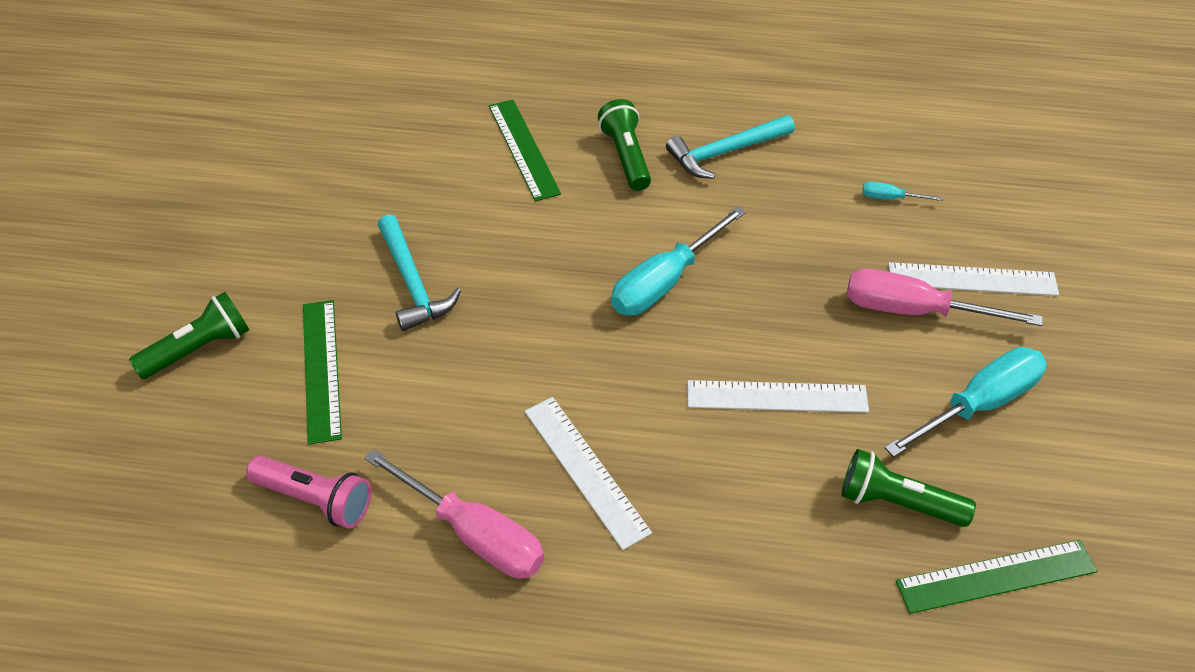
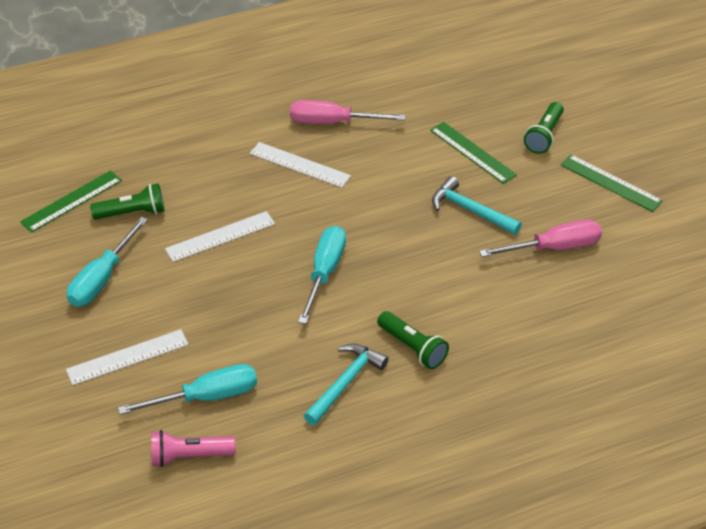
camera: 150 degrees right, 5 degrees down
(316, 499) = (416, 106): pink flashlight -> pink flashlight (189, 456)
(524, 149) = (487, 322): green ruler -> green ruler (610, 183)
(890, 198) = (206, 397): turquoise screwdriver -> turquoise screwdriver, size x2.21
(913, 310) = (159, 319): pink screwdriver -> pink screwdriver (554, 248)

